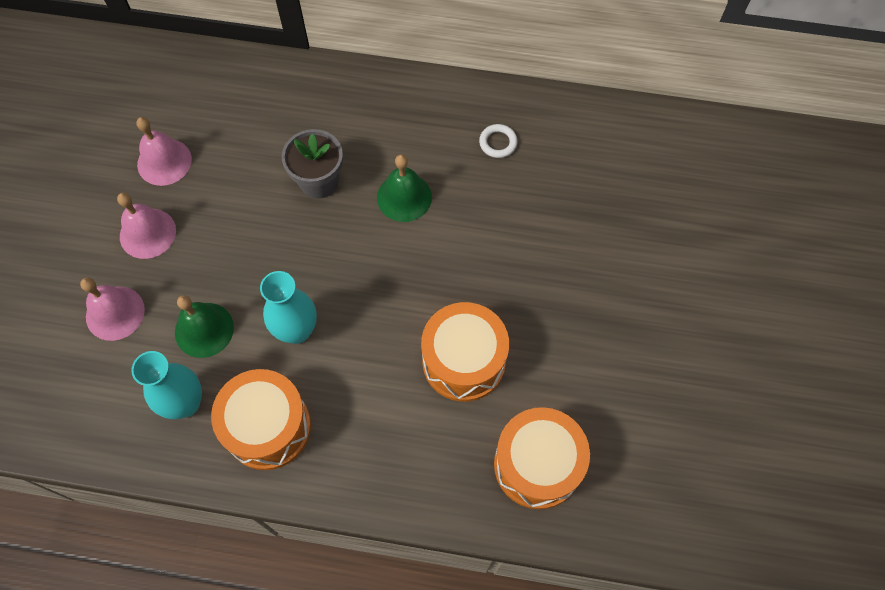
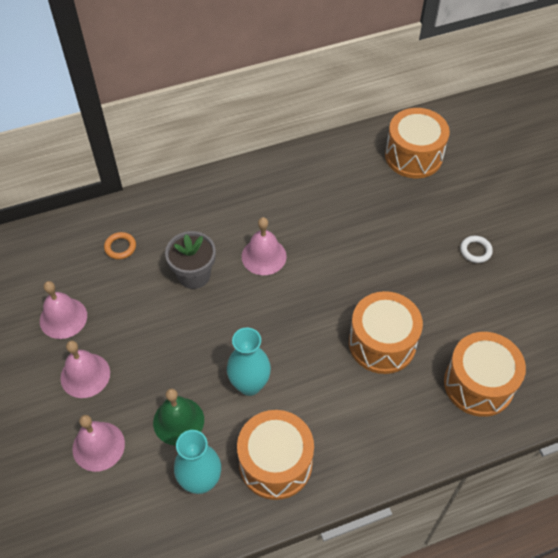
camera: 30 degrees left, 10 degrees down
(265, 113) = (120, 247): none -> orange ring
(404, 197) = (264, 256): green bell -> pink bell
(498, 143) = (304, 190): white ring -> white ring (475, 251)
(652, 162) = (413, 156): none -> orange drum

